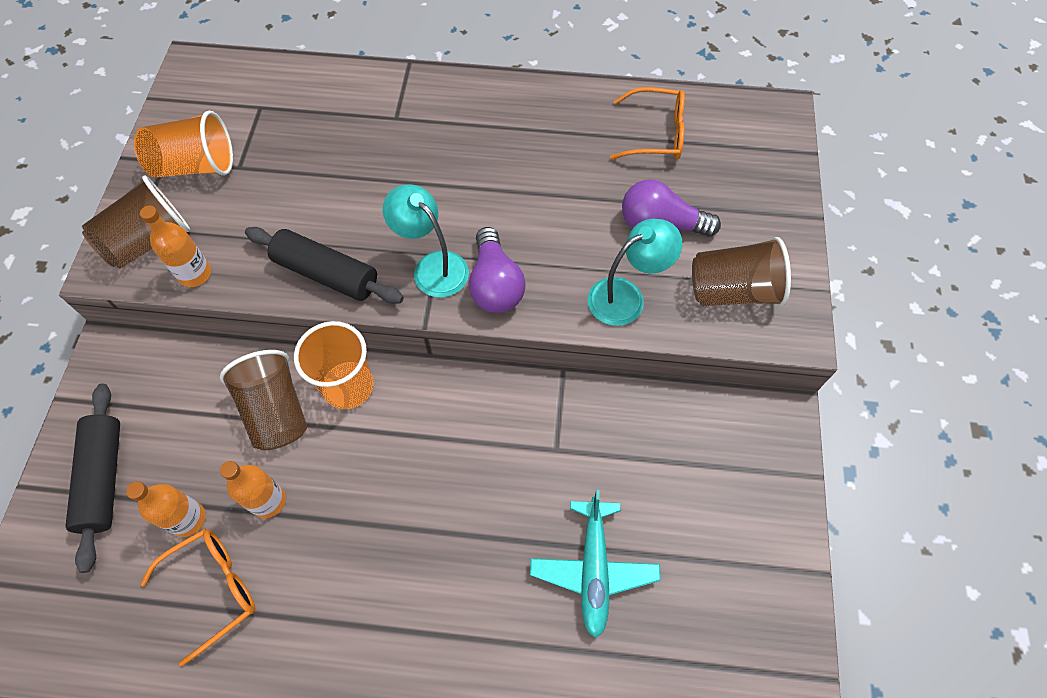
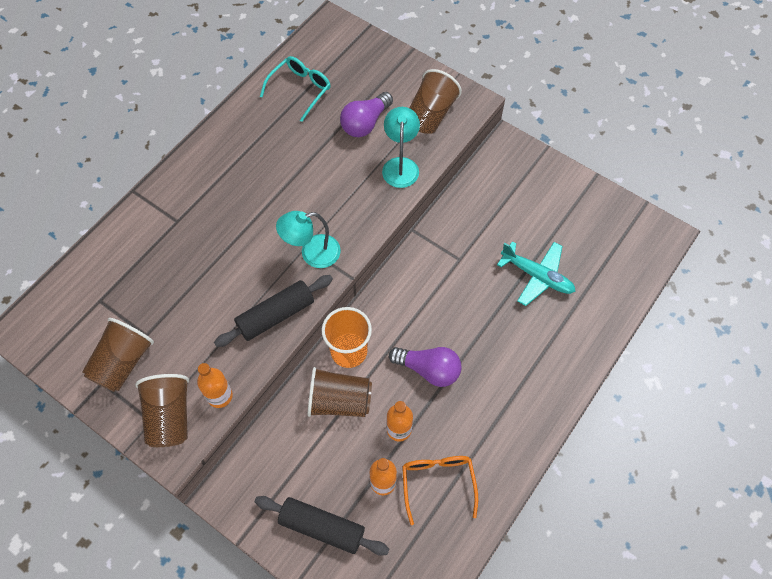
camera: 60 degrees left, 0 degrees up
(195, 166) = (123, 363): orange cup -> brown cup
(495, 284) = (348, 226): purple light bulb -> purple light bulb (428, 369)
(655, 134) = (300, 90): orange glasses -> turquoise glasses

